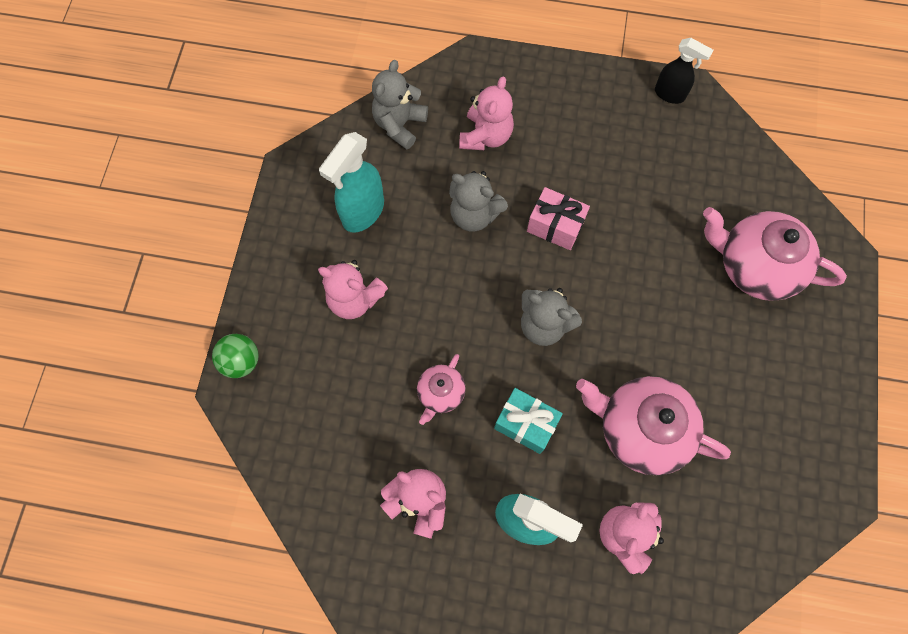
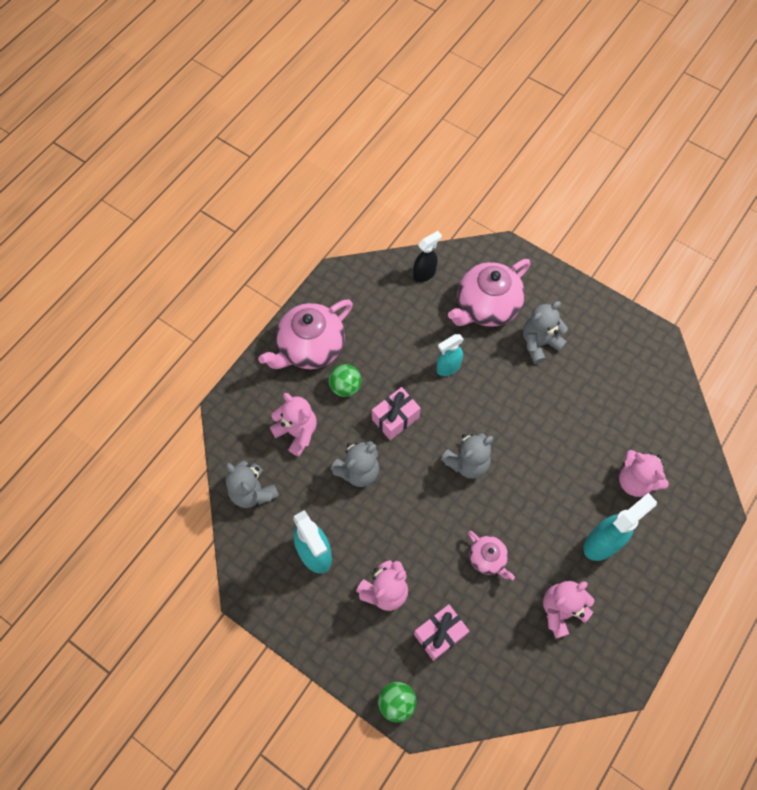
camera: 65 degrees left, 5 degrees down
(332, 376) = (440, 634): none -> pink gift
(525, 424) = (534, 509): turquoise gift -> none
(564, 159) = (345, 387): none -> green ball
(641, 429) = (569, 435): pink teapot -> pink teapot (310, 347)
(649, 255) = (448, 367): none -> turquoise spray bottle
(670, 94) = (331, 291): black spray bottle -> black spray bottle (424, 274)
(744, 347) = (539, 343): none -> grey teddy bear

